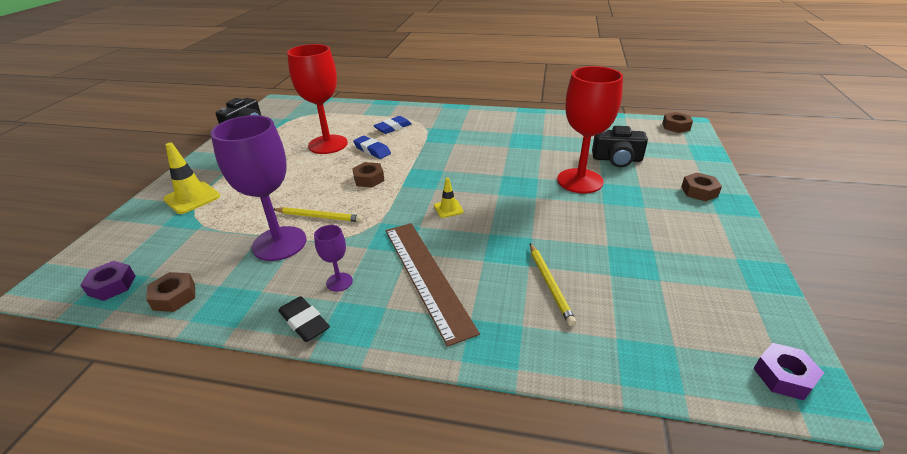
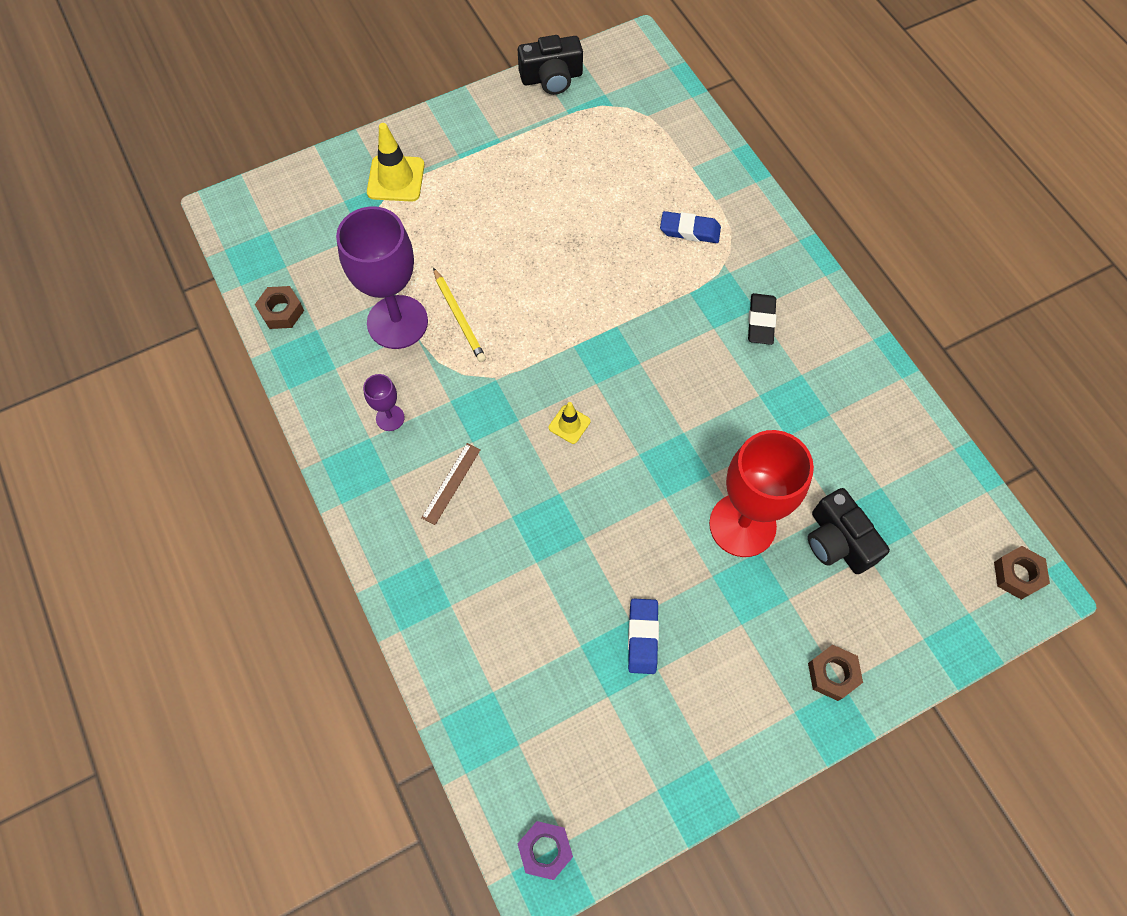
camera: 50 degrees right, 30 degrees up
(112, 285) = (258, 253): purple nut -> none
(304, 322) = (329, 433): black eraser -> black eraser (761, 321)
(328, 144) = (590, 198): red goblet -> none
(369, 179) = (558, 304): brown nut -> none
(372, 150) = (618, 254): blue eraser -> blue eraser (642, 637)
(426, 276) = (451, 483): brown ruler -> brown ruler, size x0.45
(549, 284) = (522, 597): yellow pencil -> none

